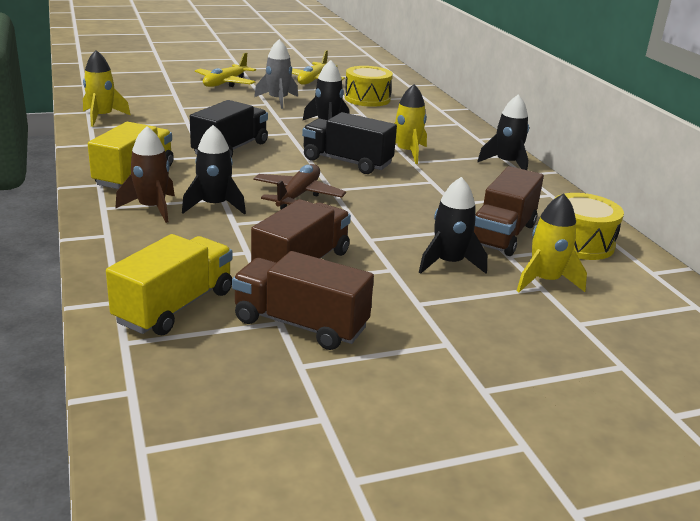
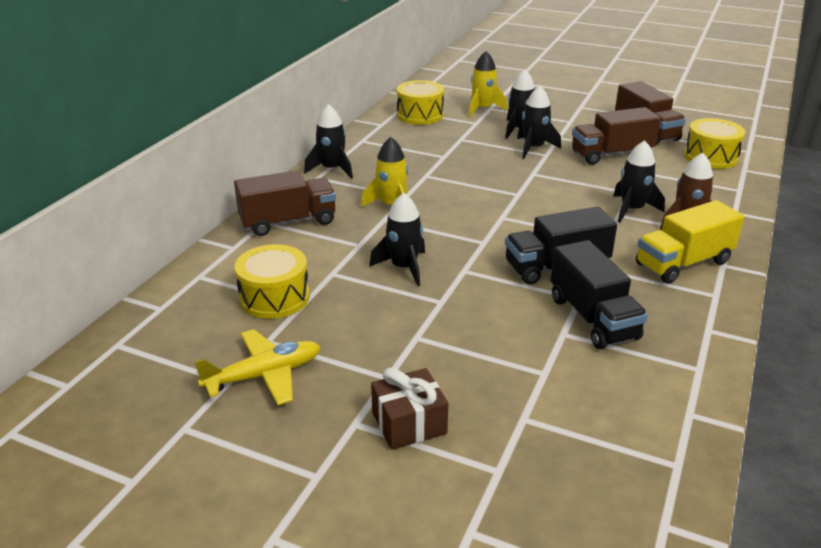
camera: 135 degrees left, 5 degrees up
(102, 117) = (674, 388): yellow rocket -> none
(175, 307) = (710, 157): yellow truck -> yellow drum
(225, 83) = (409, 423): yellow plane -> brown gift
(278, 100) = (392, 339): grey rocket -> none
(298, 195) = (553, 197): brown plane -> none
(347, 162) = (464, 214): black truck -> black truck (593, 318)
(393, 242) = (533, 148): none -> black rocket
(502, 235) = (455, 131): brown truck -> brown truck (288, 222)

